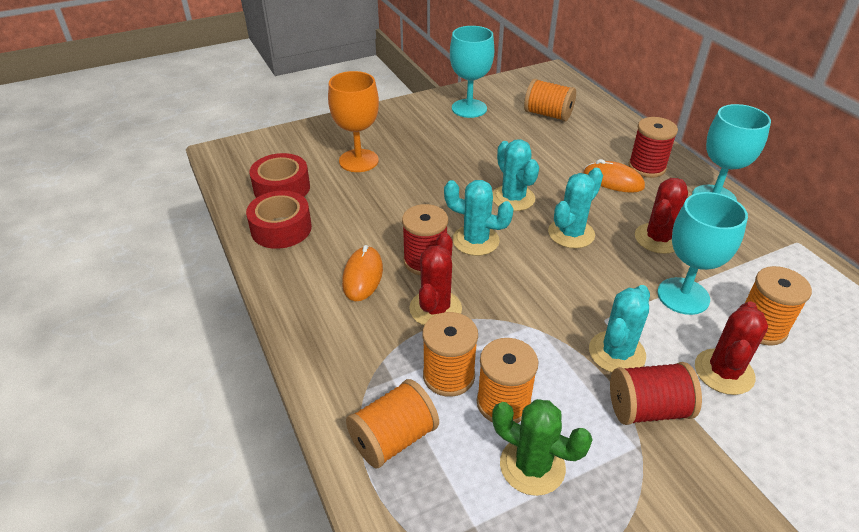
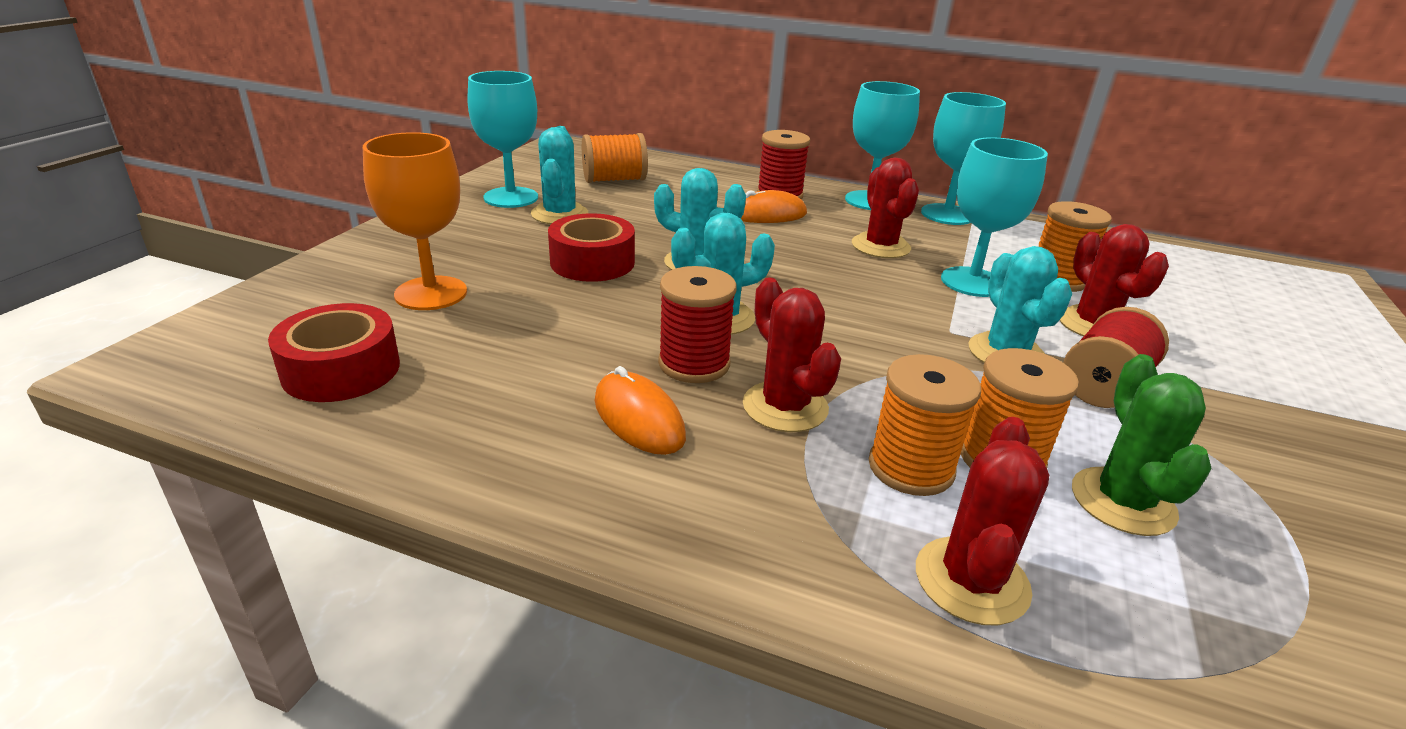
camera: 45 degrees left, 10 degrees down
(281, 228) = (417, 421): red tape -> red tape (592, 262)
(393, 438) = (971, 580): orange spool -> red cactus
(532, 466) = (1122, 501): green cactus -> green cactus turned 75 degrees counterclockwise
(571, 233) = (803, 272): turquoise cactus -> turquoise cactus (559, 214)
(762, 235) = (947, 214): none -> turquoise goblet

